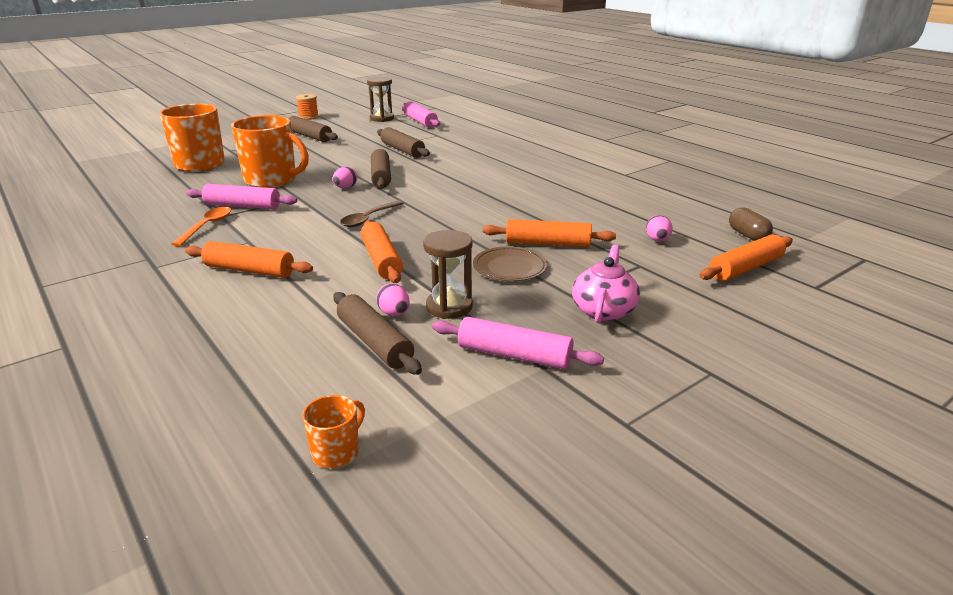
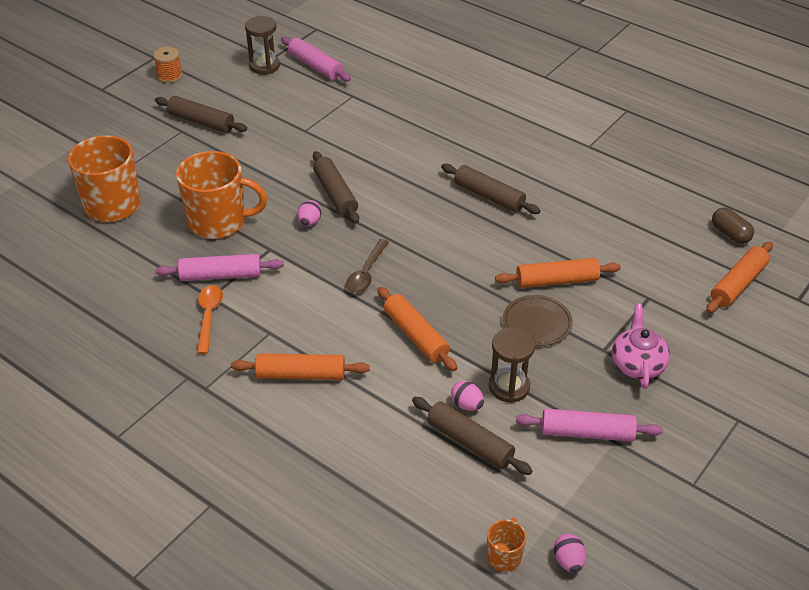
camera: 15 degrees left, 15 degrees up
(402, 150) = (329, 135): brown rolling pin -> brown rolling pin (489, 196)
(657, 240) = (653, 256): pink egg -> pink egg (568, 561)

